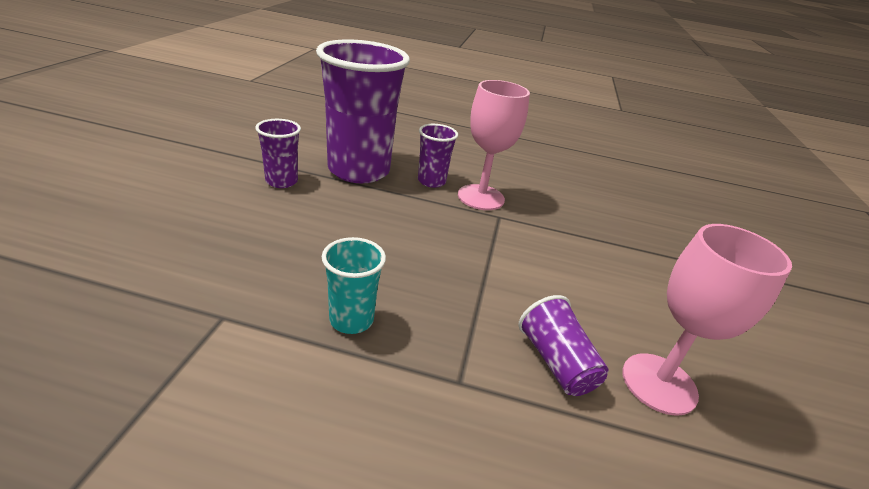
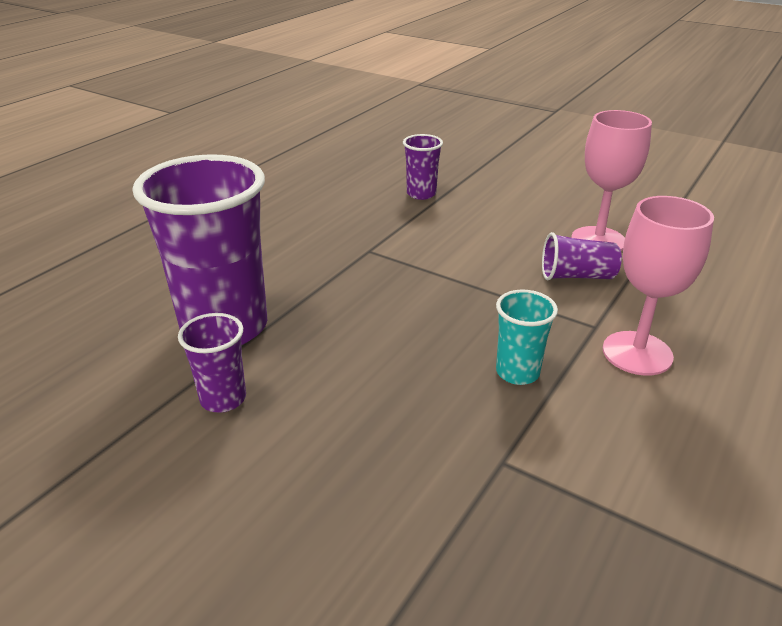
camera: 65 degrees left, 0 degrees up
(431, 181) = (279, 277): purple cup -> purple cup (421, 194)
(481, 197) = (328, 252): pink goblet -> pink goblet (637, 353)

